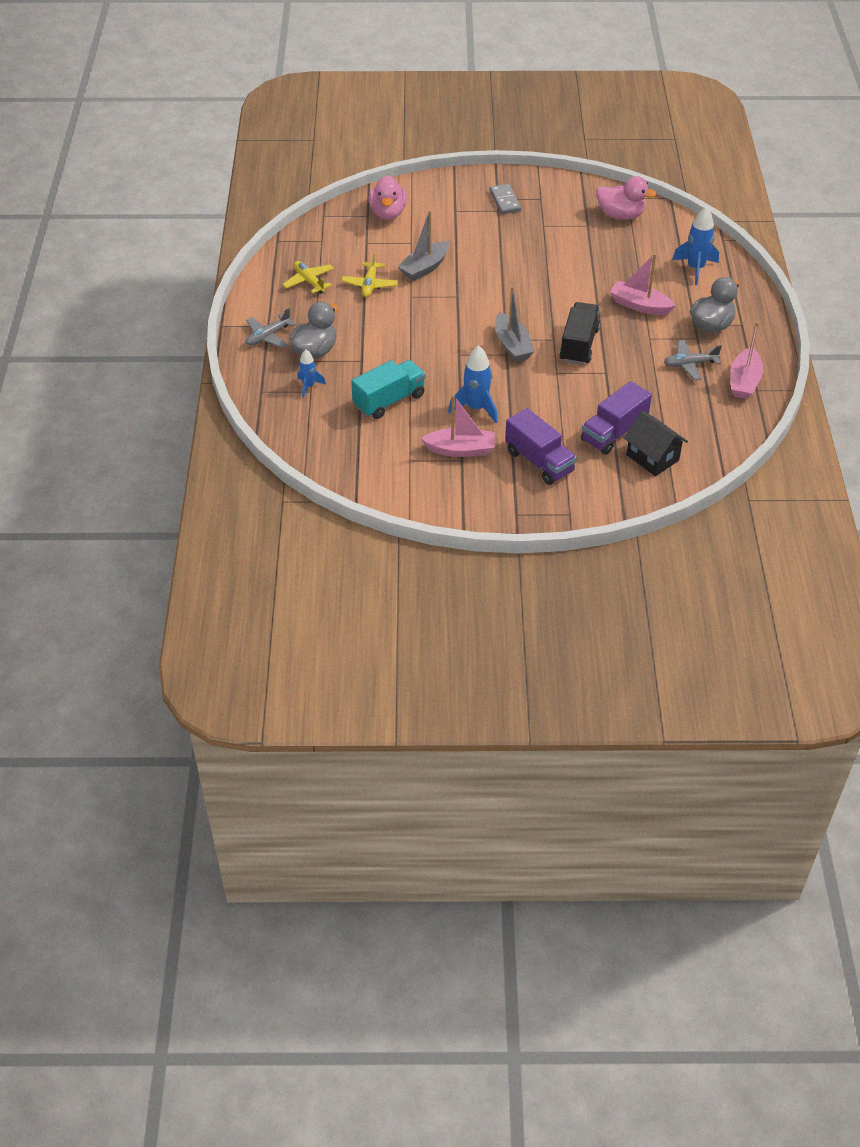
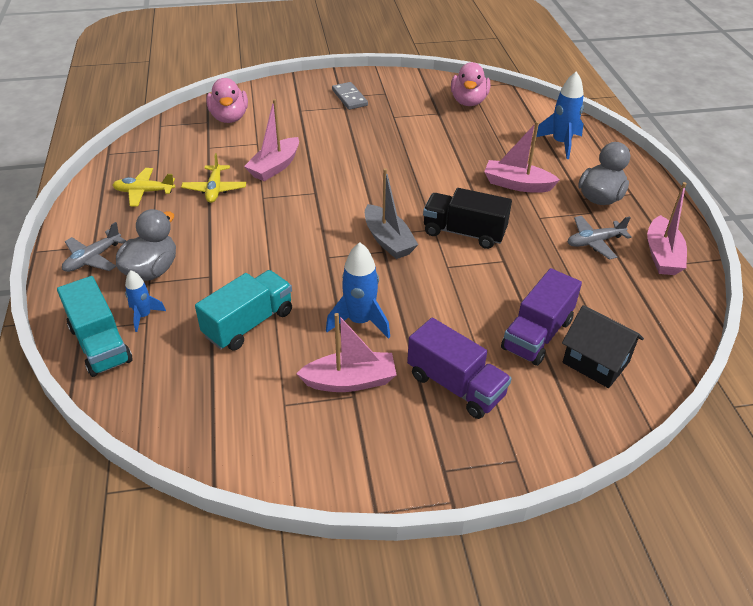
camera: 10 degrees left, 5 degrees down
(276, 404) = (100, 344): none -> turquoise truck
(309, 281) = (144, 192): yellow plane -> yellow plane turned 45 degrees counterclockwise
(424, 268) = (275, 167): grey boat -> pink boat
(579, 345) = (464, 233): black truck -> black truck turned 75 degrees counterclockwise
(620, 215) = (468, 101): pink duck -> pink duck turned 90 degrees clockwise

